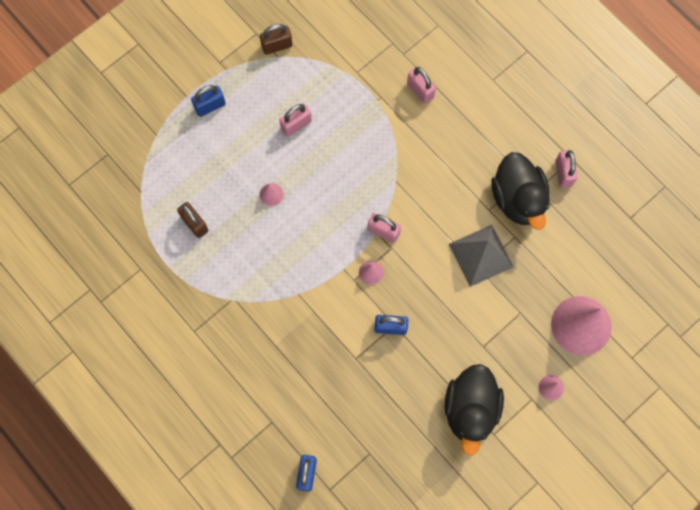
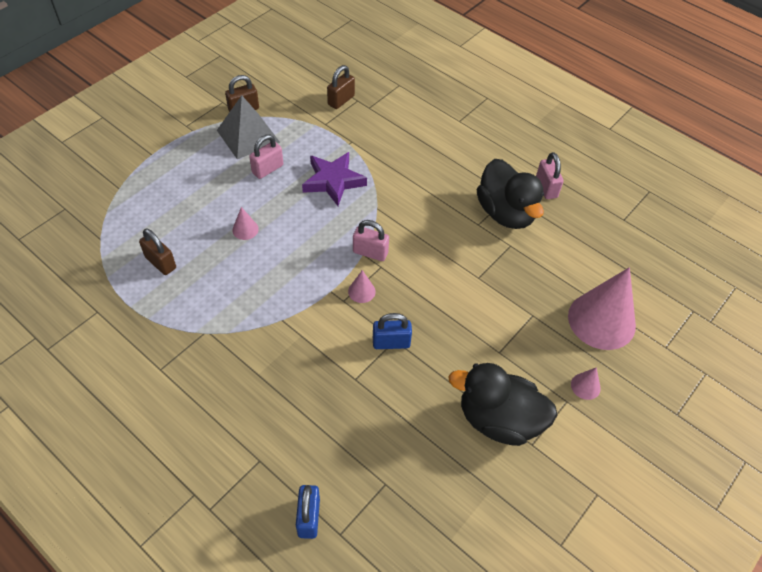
camera: 10 degrees left, 20 degrees down
(210, 106) = (177, 160): blue padlock -> none
(358, 145) = (333, 181): none -> purple star
(375, 42) = (341, 100): none -> brown padlock
(420, 90) = (390, 133): pink padlock -> none
(470, 409) = (499, 419): black duck -> black duck turned 105 degrees clockwise
(481, 255) = (478, 265): grey pyramid -> grey pyramid (248, 136)

